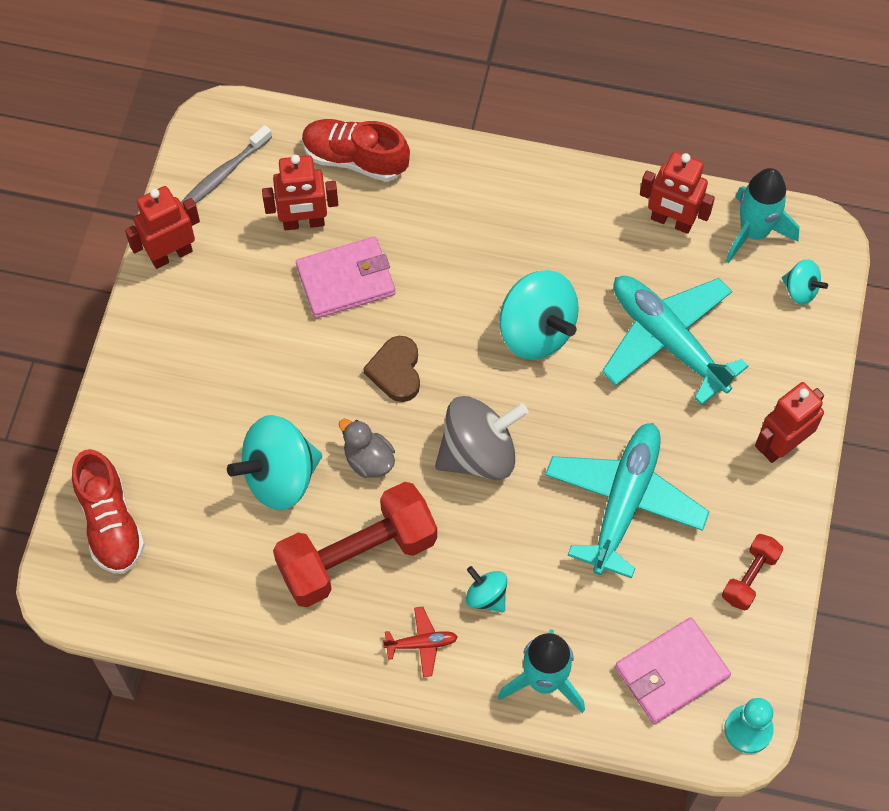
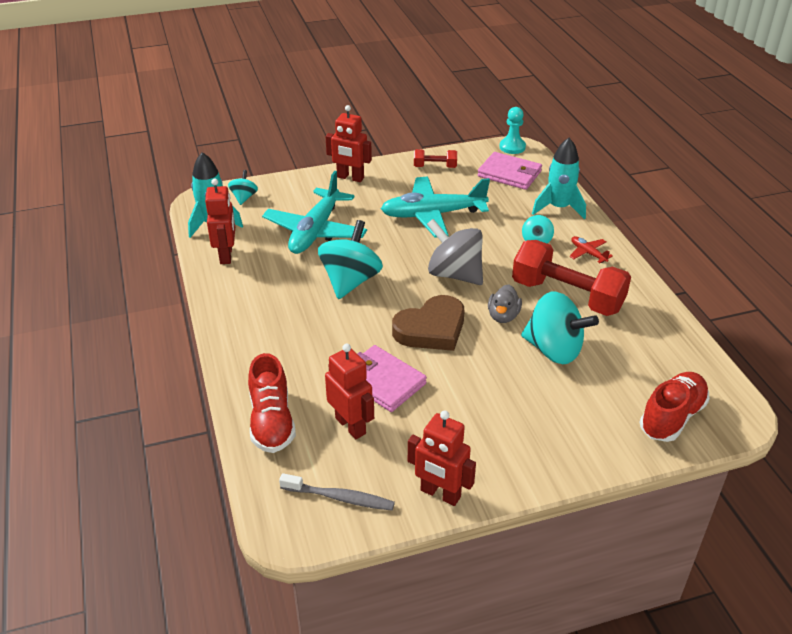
camera: 120 degrees left, 25 degrees down
(396, 371) = (431, 329): brown heart -> brown heart, size x1.53

